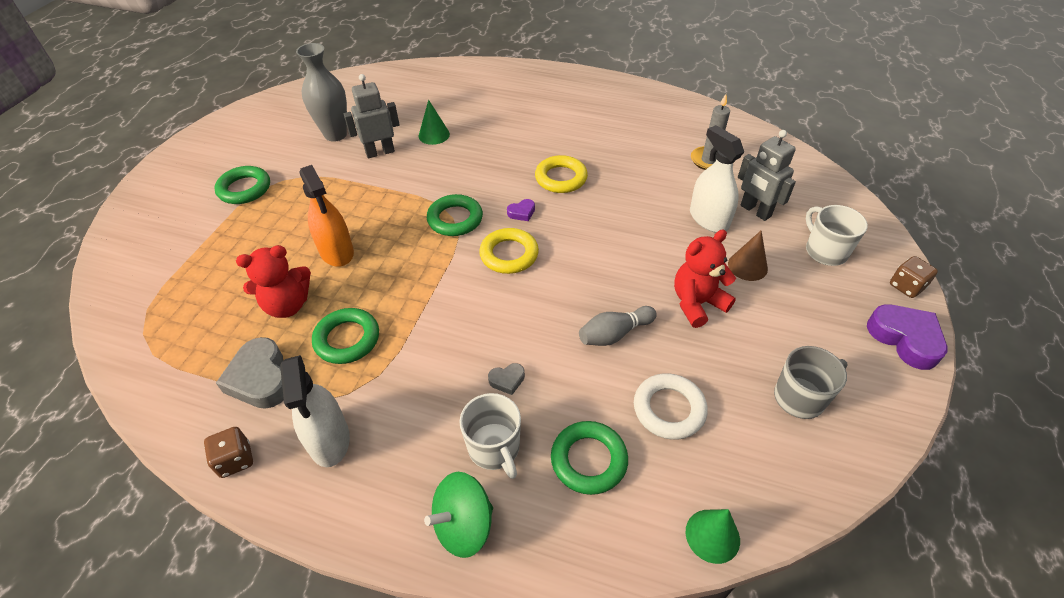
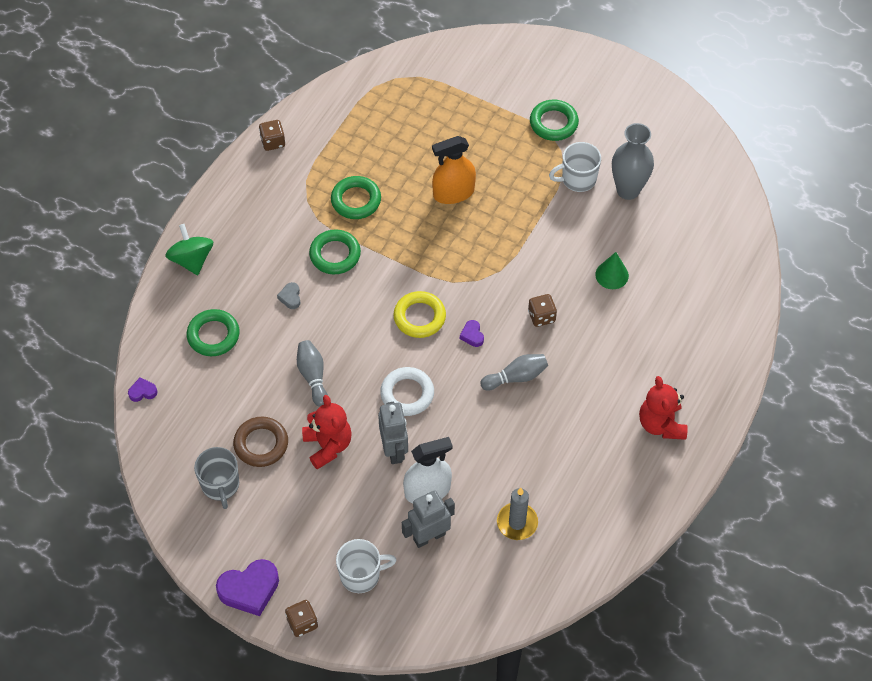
camera: 100 degrees right, 10 degrees up
(260, 379) = (334, 150): grey heart -> none
(287, 305) = (400, 162): red teddy bear -> red teddy bear (661, 424)
(329, 440) = (273, 191): white spray bottle -> none
(380, 152) = (590, 227): grey robot -> grey robot (394, 450)
(455, 219) = (475, 281): green ring -> green ring (335, 255)
(488, 170) = (541, 316): none -> brown dice
(494, 448) = (238, 282): white mug -> white mug (577, 179)
(561, 178) = (516, 377): yellow ring -> grey bowling pin
(669, 409) = (236, 394): white ring -> white ring (407, 394)
(712, 535) = (142, 392): green cone -> purple heart
(725, 367) = (261, 444): none -> brown ring
(747, 266) = (359, 501): brown cone -> none

